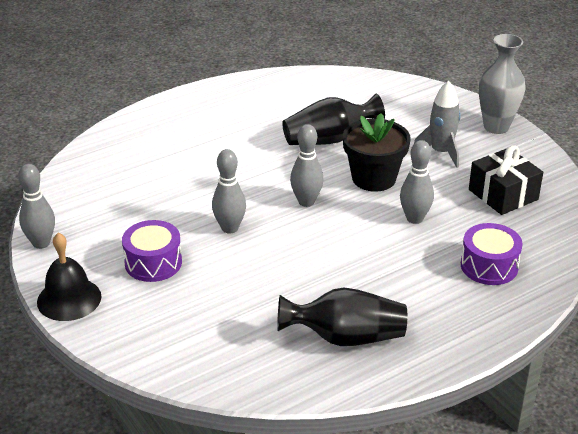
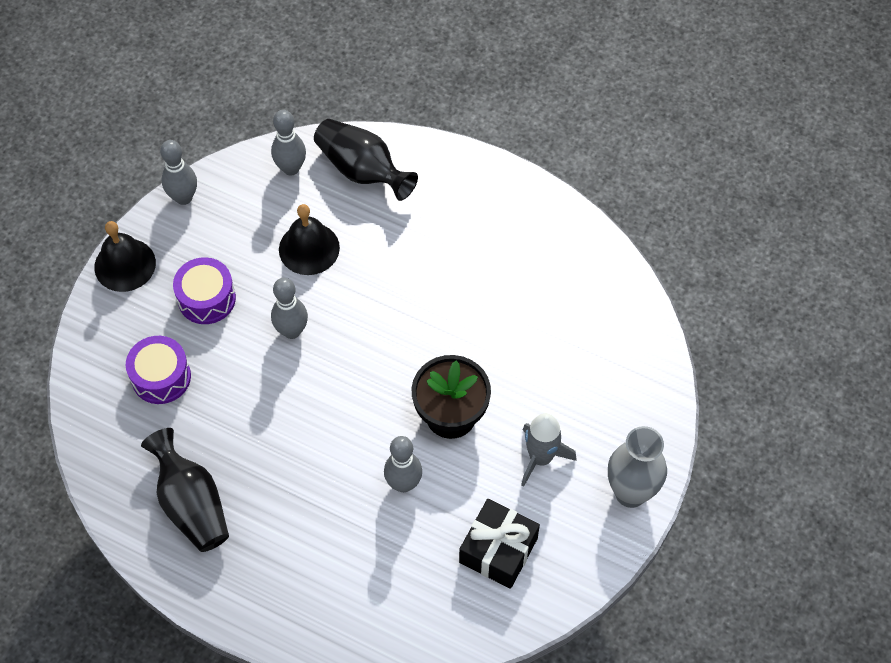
camera: 60 degrees right, 25 degrees up
(163, 195) = (309, 248): none -> black bell
(306, 202) = (372, 374): grey bowling pin -> grey bowling pin (291, 168)
(329, 139) = (496, 340): black vase -> black vase (362, 170)
(489, 266) = (365, 584): purple drum -> purple drum (161, 377)

